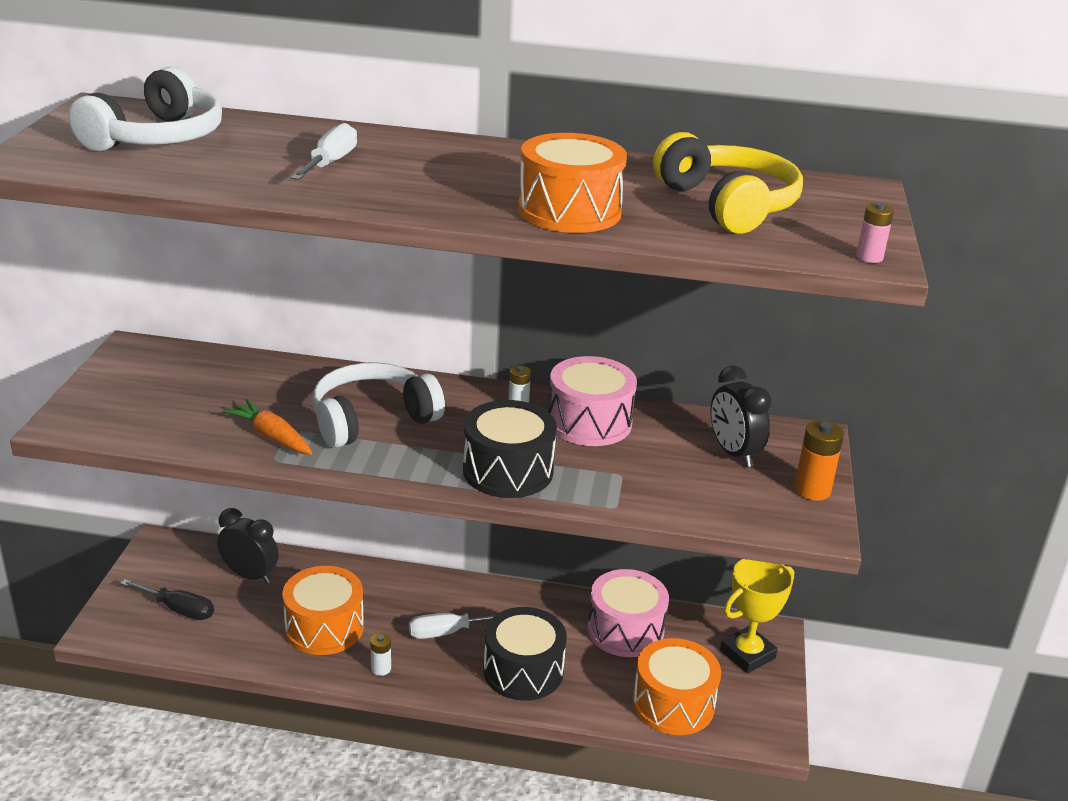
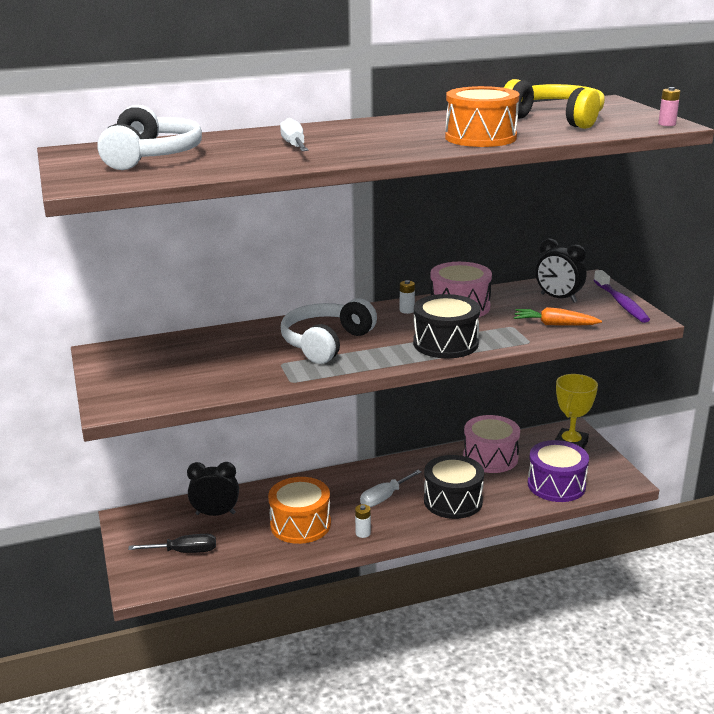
camera: 25 degrees left, 5 degrees down
(272, 437) = (272, 370): orange carrot -> orange carrot (555, 324)
(673, 704) = (556, 485): orange drum -> purple drum
(812, 490) = (621, 303): orange battery -> purple toothbrush

